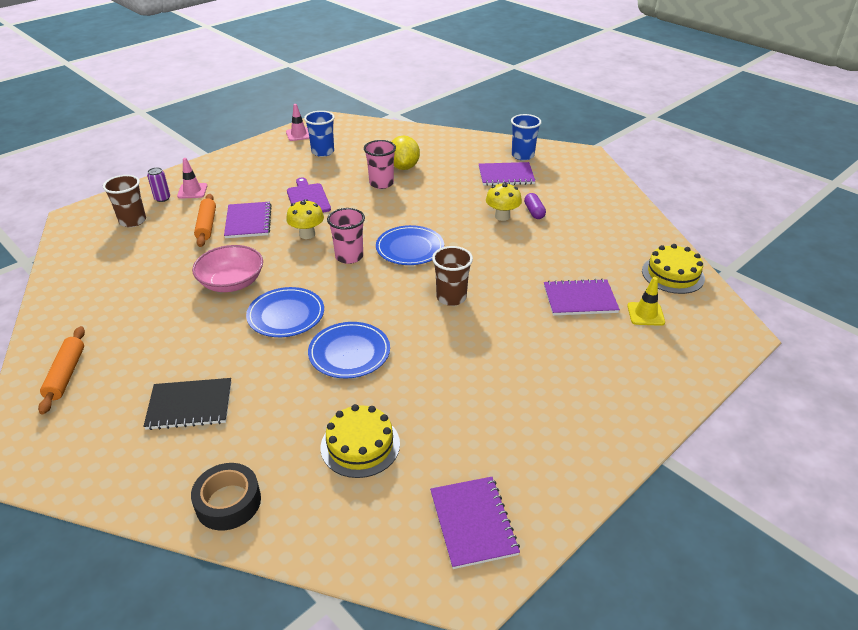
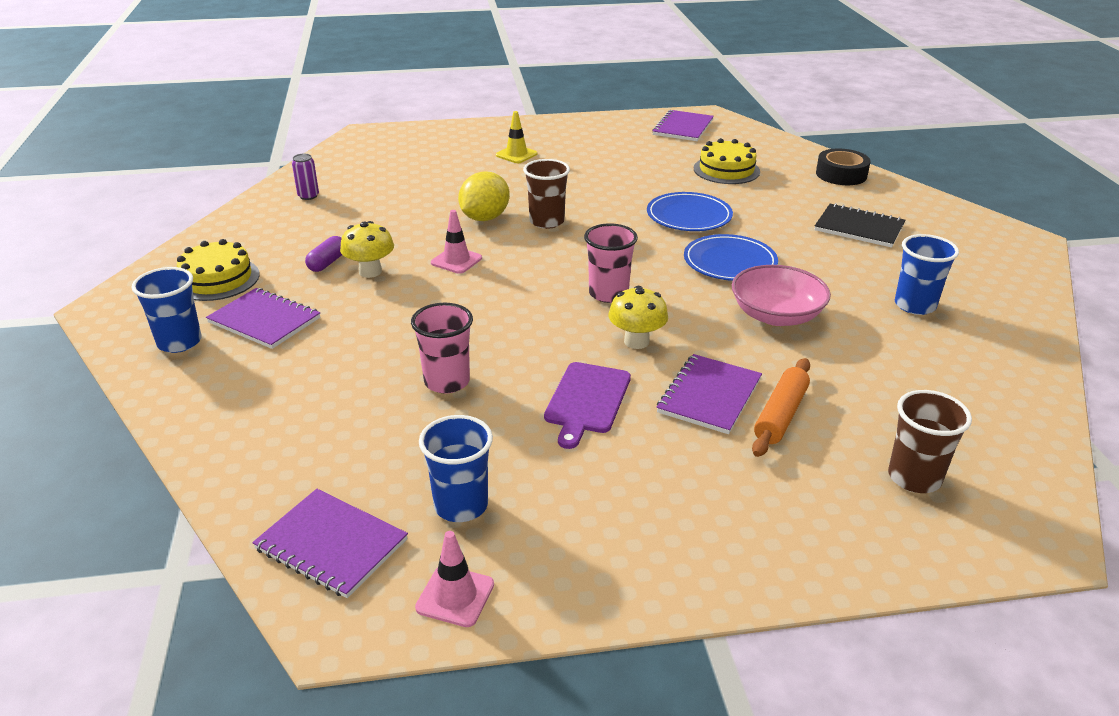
camera: 145 degrees left, 5 degrees down
(66, 374) = (992, 287): orange rolling pin -> none
(133, 329) = (914, 305): none -> blue cup
(162, 198) = (849, 514): purple can -> purple can (308, 196)
(192, 191) = (783, 508): pink traffic cone -> pink traffic cone (456, 260)
(404, 167) = (372, 399): yellow lemon -> yellow lemon (485, 218)
(410, 248) = (527, 277): blue plate -> none
(580, 299) = (436, 184): purple notebook -> purple notebook (331, 544)
(645, 314) = (405, 161): yellow traffic cone -> yellow traffic cone (516, 154)
(673, 274) = (326, 172): yellow cake -> yellow cake (217, 279)

